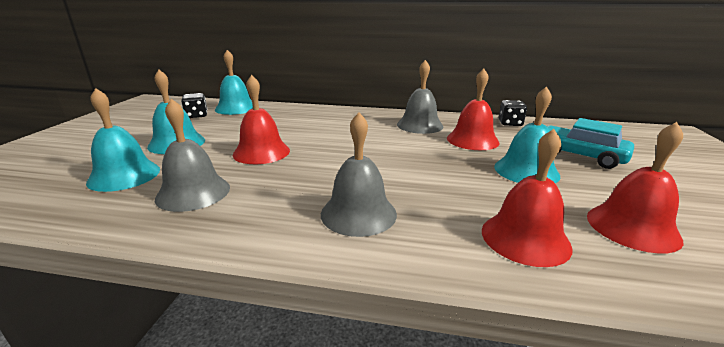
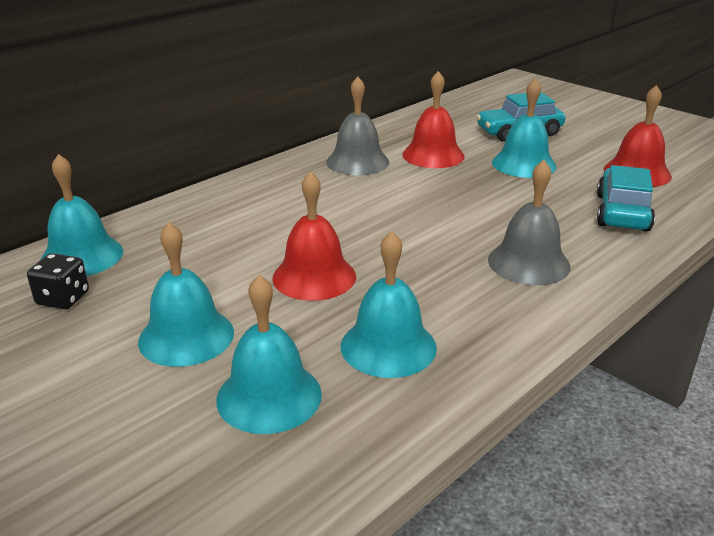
camera: 55 degrees left, 5 degrees up
(193, 192) = (388, 346): grey bell -> turquoise bell
(510, 123) = (415, 122): black dice -> none
(525, 238) = (622, 212): red bell -> turquoise car

